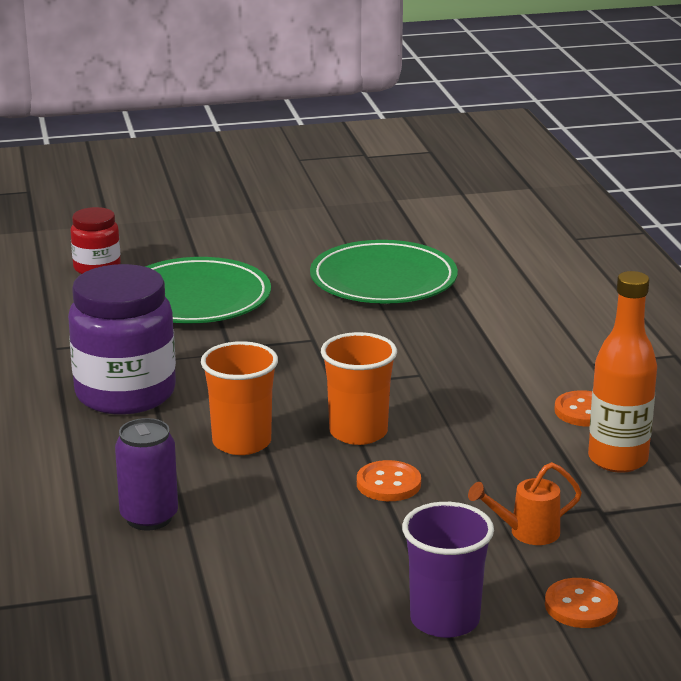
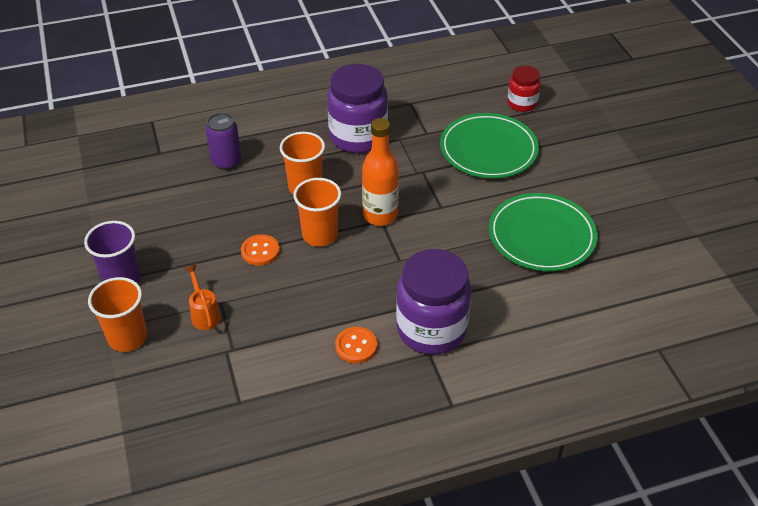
camera: 85 degrees right, 20 degrees up
(551, 359) = (431, 329): none -> purple jar
(581, 606) = (127, 337): orange button -> orange cup
(617, 460) = (291, 362): orange bottle -> orange bottle (380, 215)

